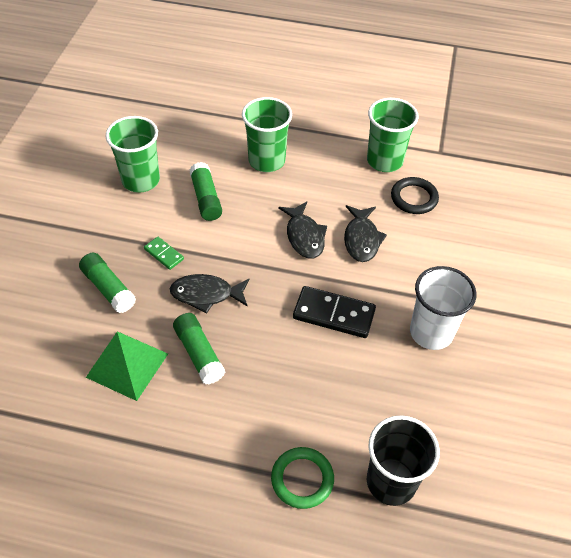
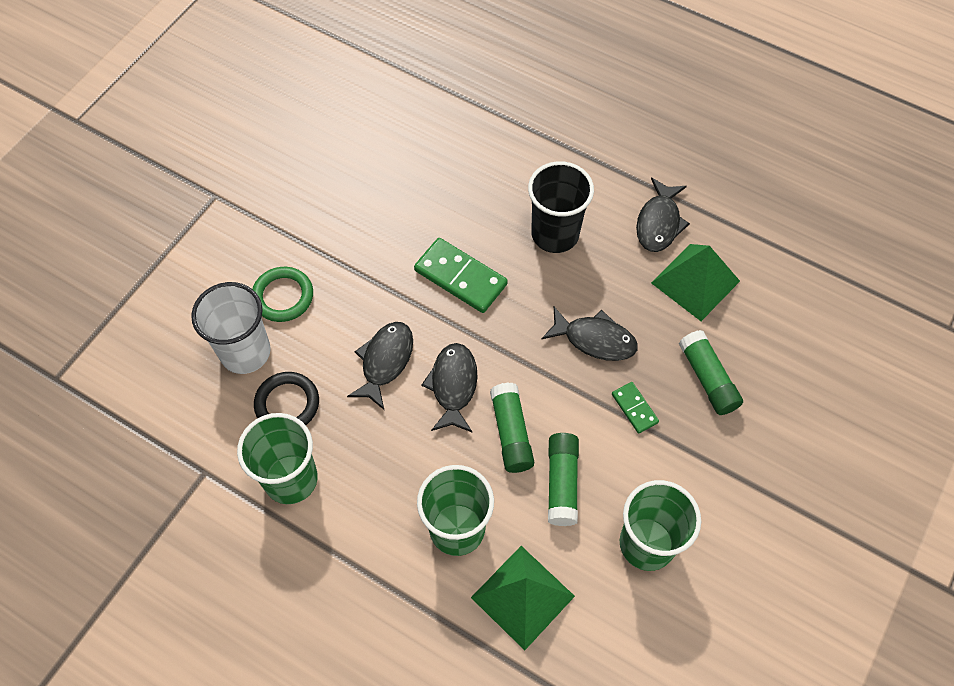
camera: 160 degrees left, 10 degrees up
(170, 414) = (659, 223): none -> black fish
(199, 353) = (618, 274): green glue stick -> green glue stick (511, 433)
(214, 140) = (522, 596): none -> green pyramid
(302, 479) = (552, 140): green ring -> green ring (283, 296)
(334, 314) = (460, 277): black domino -> green domino
(391, 482) = (476, 119): black cup -> black cup (555, 234)
(431, 332) = (368, 231): white cup -> white cup (245, 352)

